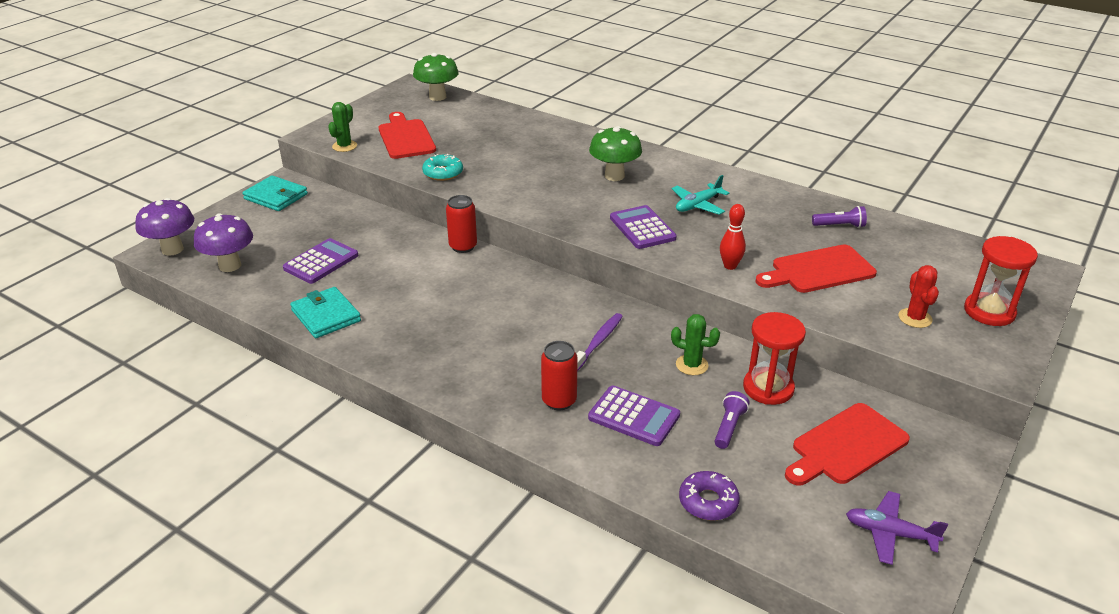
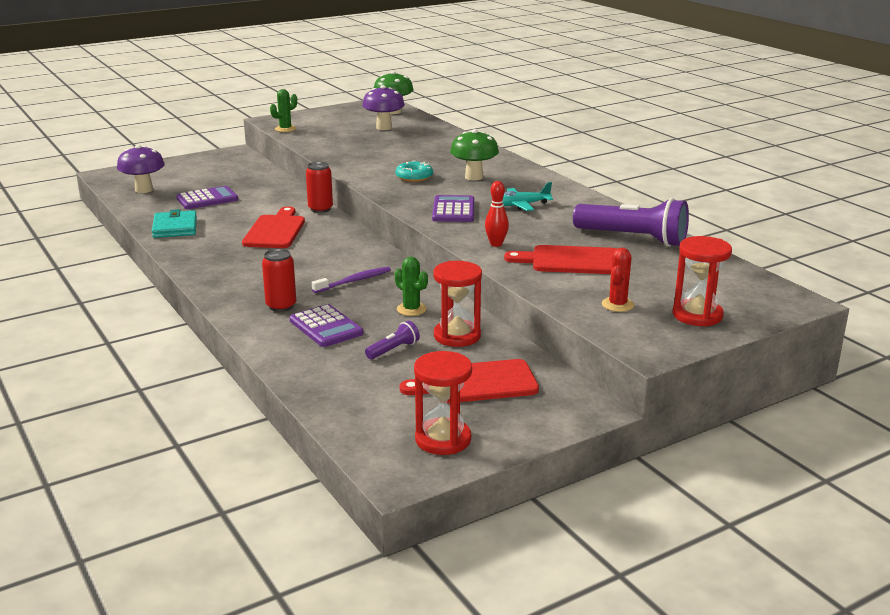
camera: 25 degrees right, 10 degrees down
(172, 249) = (117, 175): purple mushroom -> purple mushroom (384, 127)
(276, 196) = (220, 159): turquoise wallet -> none
(406, 138) = (337, 131): red cutting board -> red cutting board (275, 230)
(443, 173) = (338, 154): turquoise donut -> turquoise donut (414, 177)
(708, 502) = (320, 385): purple donut -> none
(840, 225) = (633, 238): purple flashlight -> purple flashlight, size x2.21
(890, 533) = (443, 439): purple plane -> red hourglass

